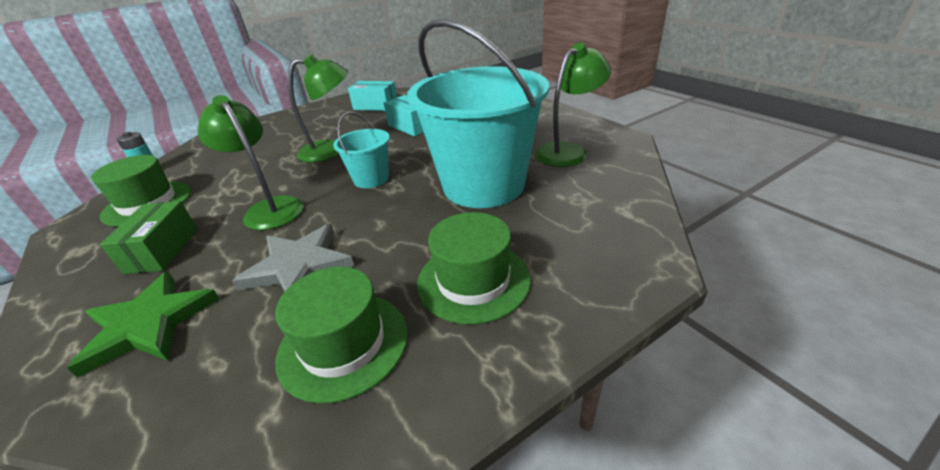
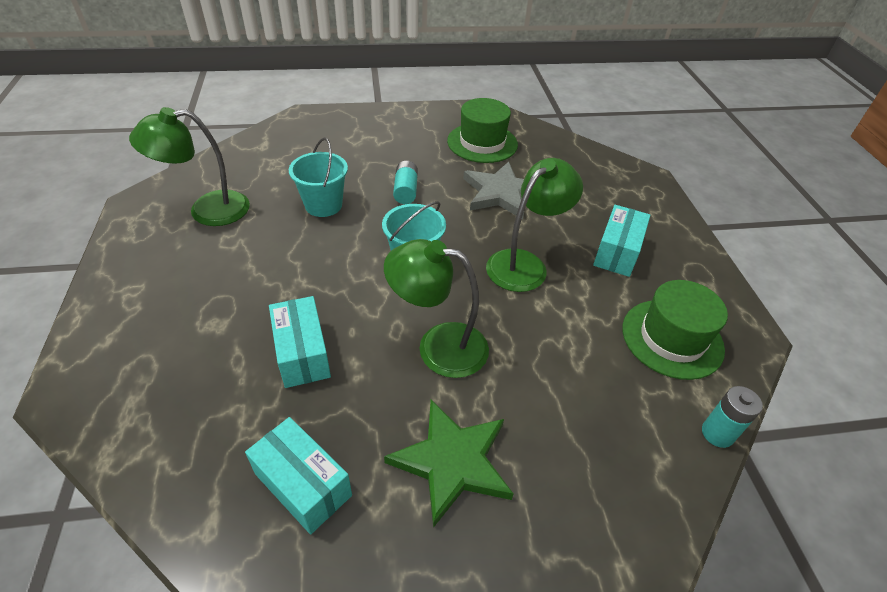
camera: 160 degrees left, 10 degrees up
(149, 324) = (597, 191): green star -> green star (452, 462)
(162, 250) = (617, 252): green box -> turquoise box
(269, 208) = (524, 264): green lamp -> green lamp turned 120 degrees counterclockwise
(416, 226) = (405, 190): none -> turquoise battery
(473, 280) = (398, 144): green hat -> none
(483, 185) = (323, 205): turquoise bucket -> turquoise bucket, size x0.46

